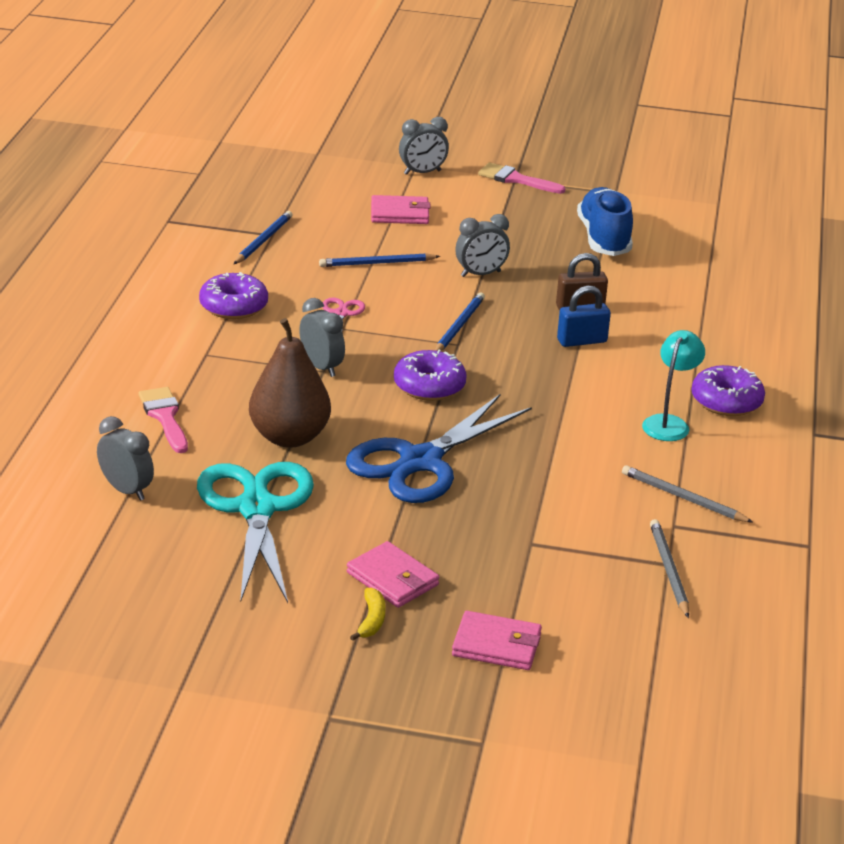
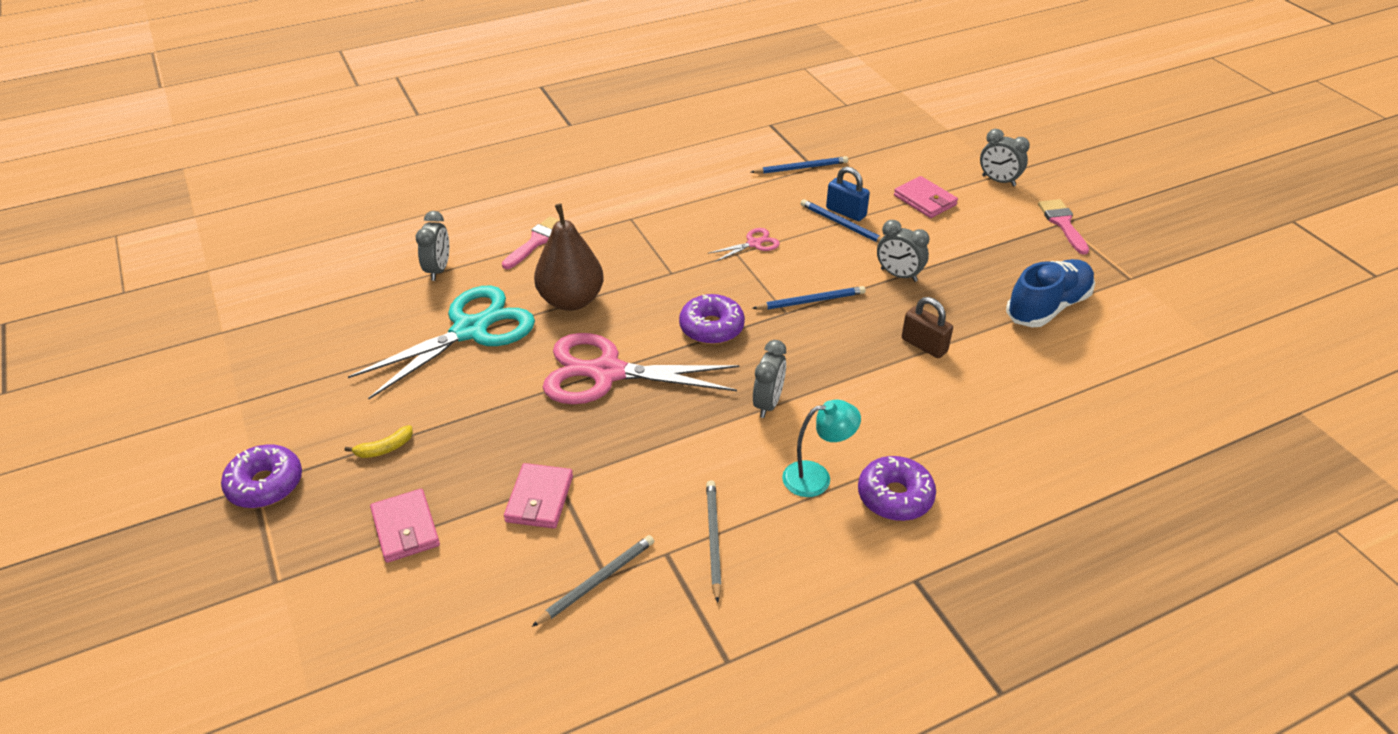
camera: 55 degrees right, 10 degrees up
(233, 306) = (702, 199): purple donut -> purple donut (265, 484)
(321, 367) = (674, 270): grey clock -> grey clock (768, 403)
(392, 579) = (444, 433): pink wallet -> pink wallet (539, 499)
(420, 462) = (606, 373): blue scissors -> pink scissors
(582, 341) = (876, 370): blue padlock -> blue padlock (846, 212)

